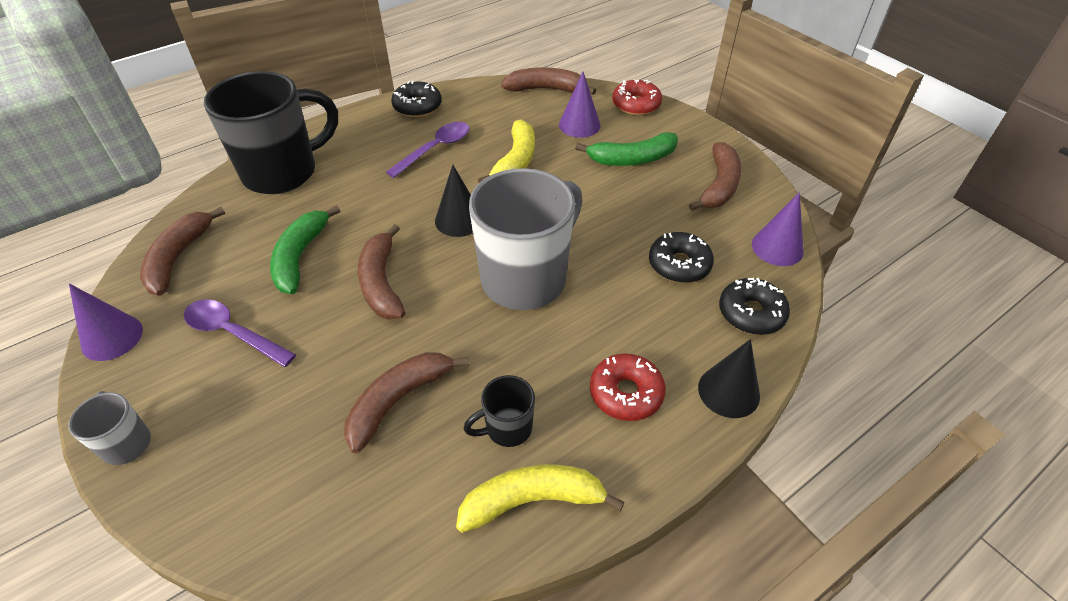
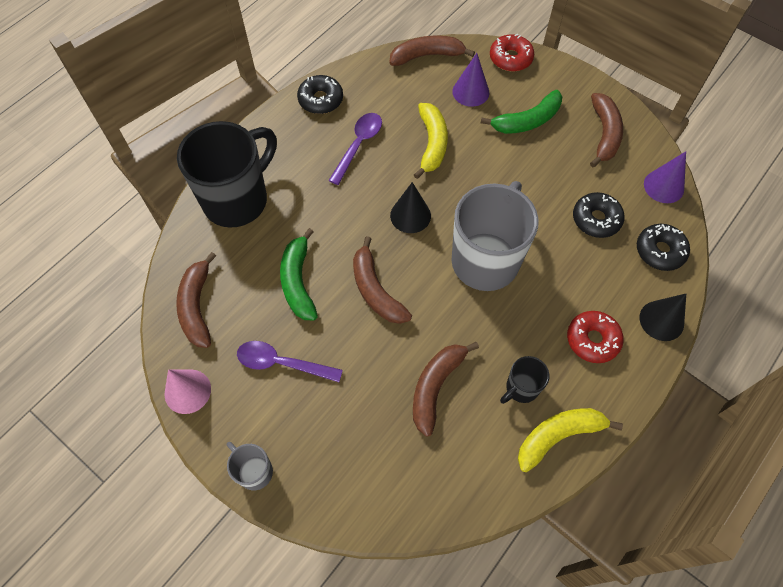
camera: 15 degrees left, 15 degrees up
(112, 337) = (187, 391): purple cone -> pink cone

